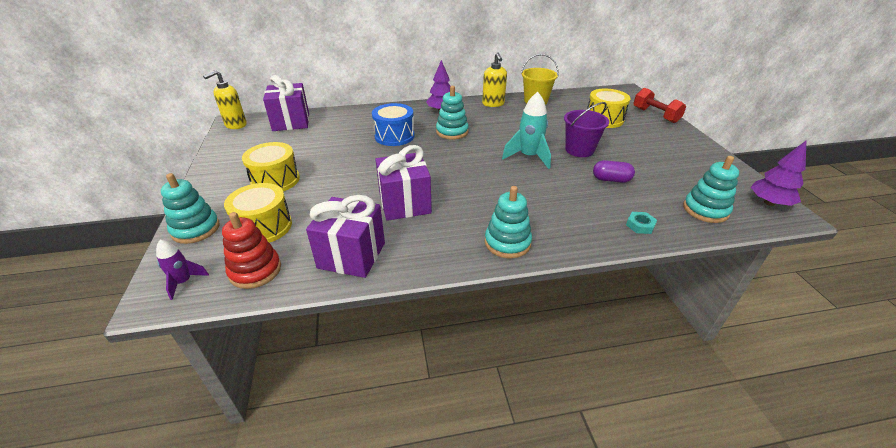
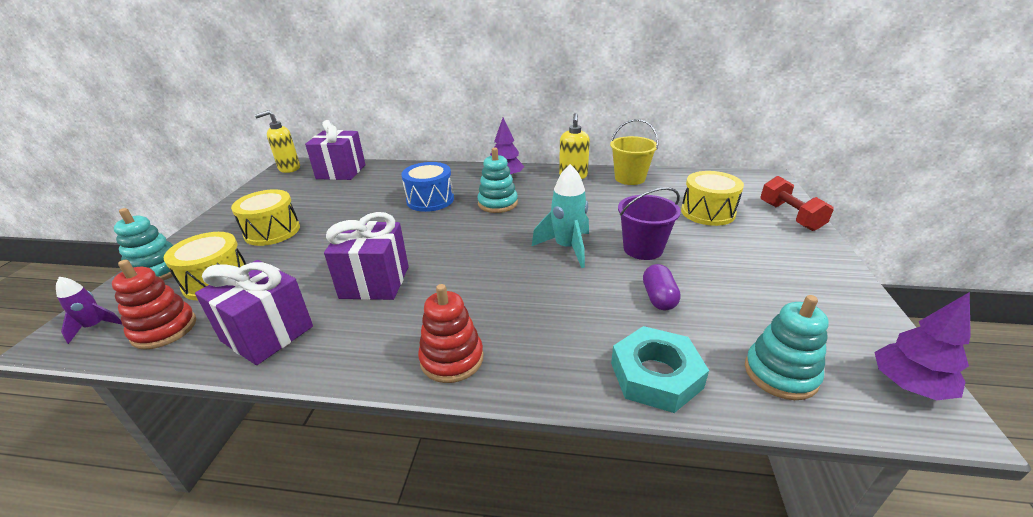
camera: 20 degrees right, 5 degrees down
(507, 243) = (452, 359): turquoise stacking toy -> red stacking toy
(611, 179) = (659, 298): purple capsule -> purple capsule turned 60 degrees clockwise
(640, 225) = (655, 375): turquoise nut -> turquoise nut, size x2.11

